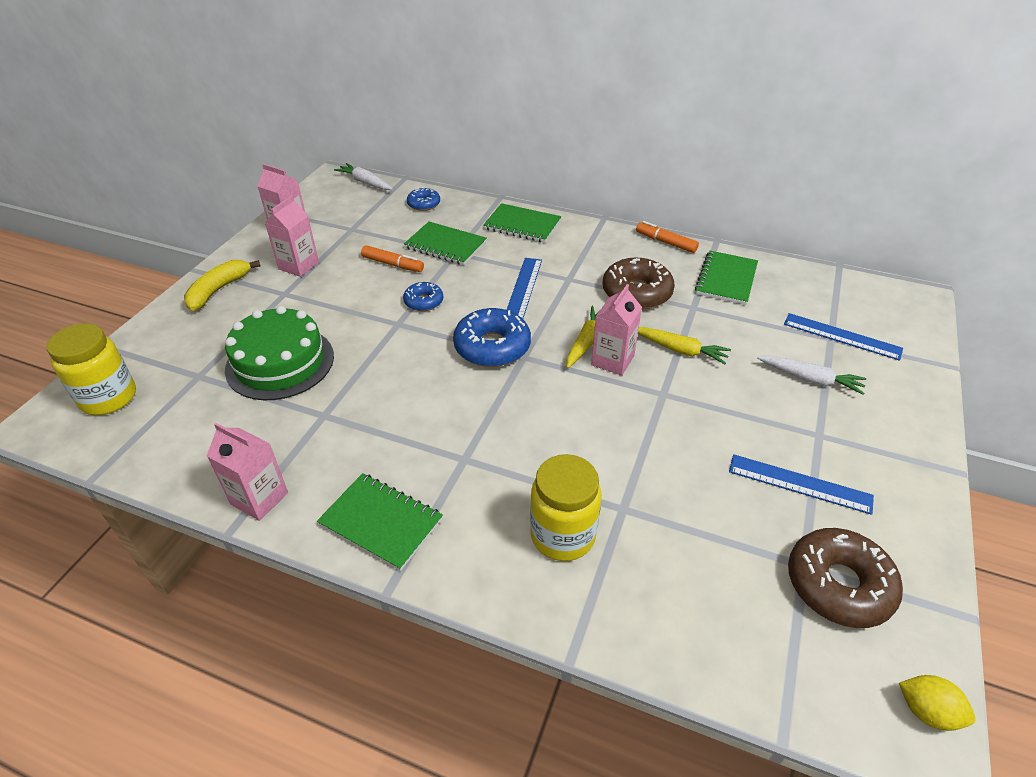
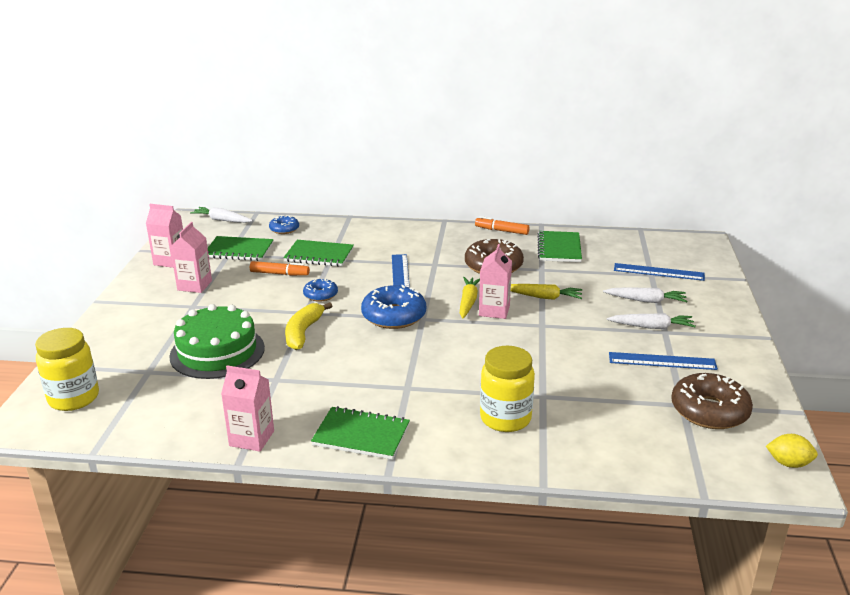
camera: 15 degrees left, 15 degrees down
(218, 290) = (130, 312): yellow banana -> yellow banana (303, 332)
(522, 225) = (378, 233): green notebook -> green notebook (239, 251)
(804, 424) = (652, 327): none -> white carrot

